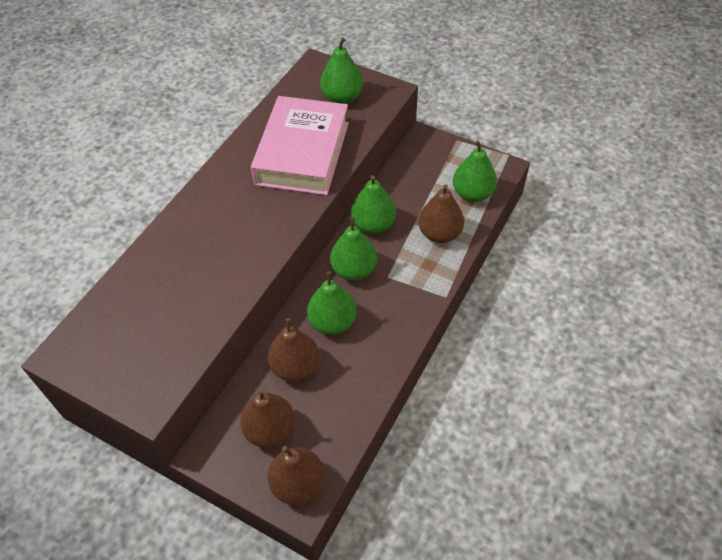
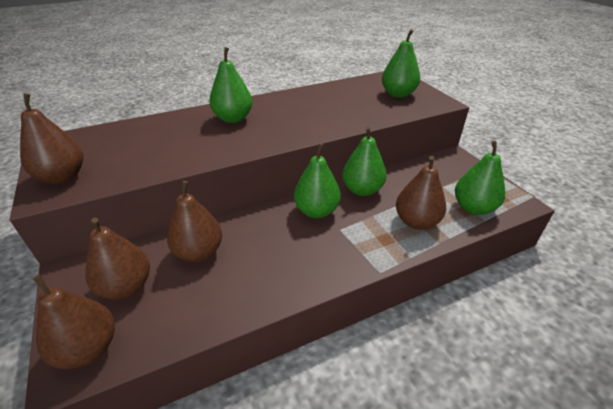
camera: 35 degrees right, 15 degrees down
(137, 379) = (63, 176): none -> brown pear
(302, 153) = (335, 110): pink book -> none
(332, 322) = (262, 237): green pear -> green pear (233, 118)

